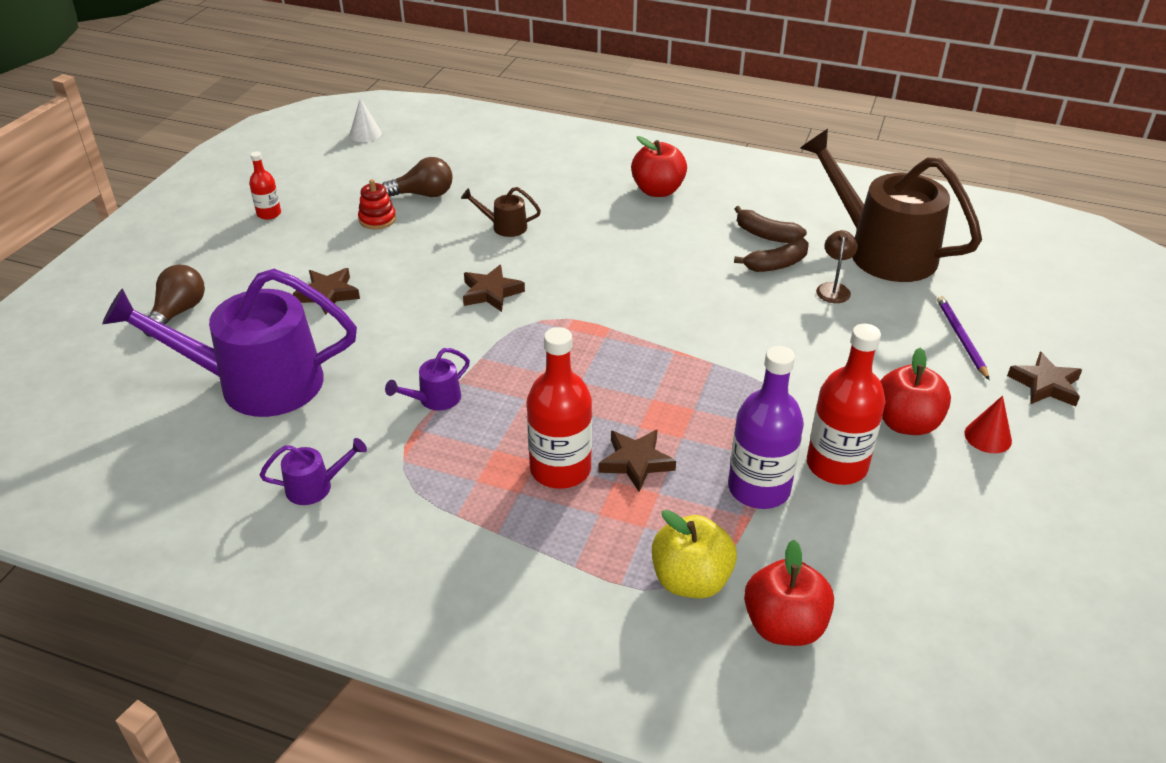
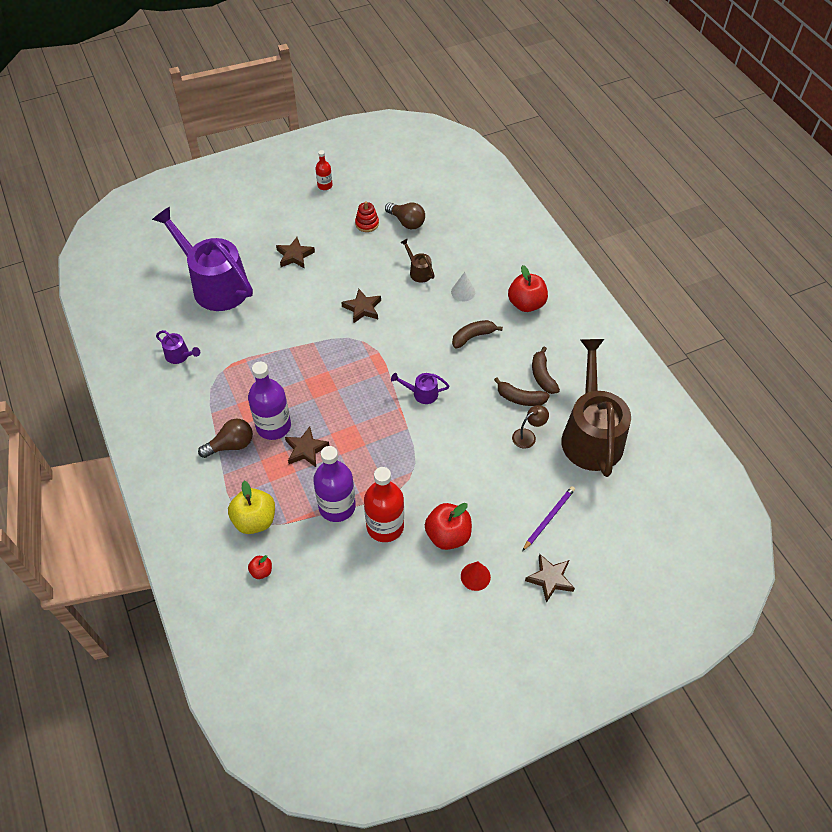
camera: 45 degrees right, 15 degrees up
(178, 312) = (228, 221): brown light bulb -> brown light bulb (231, 445)
(365, 134) = (428, 159): white cone -> white cone (463, 292)
(434, 399) = (269, 349): purple watering can -> purple watering can (421, 393)
(560, 469) = (273, 426): red bottle -> purple bottle
(650, 245) = (473, 337): none -> brown banana
(784, 626) = (261, 571): red apple -> red apple, size x0.50

